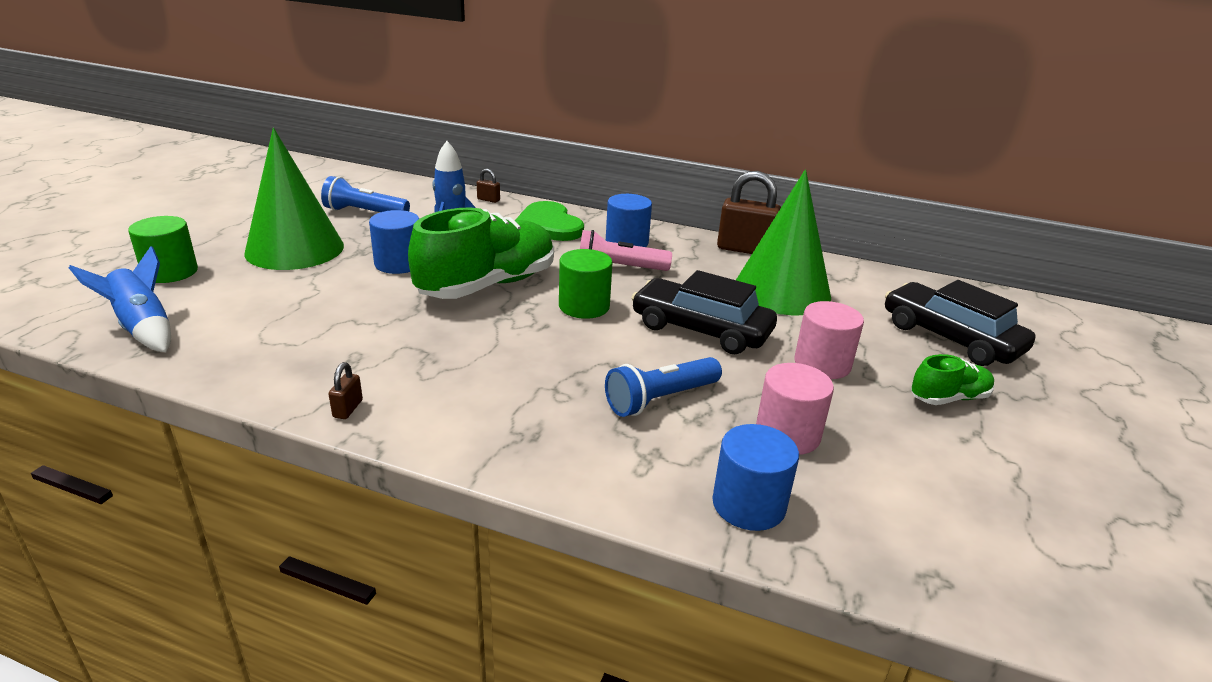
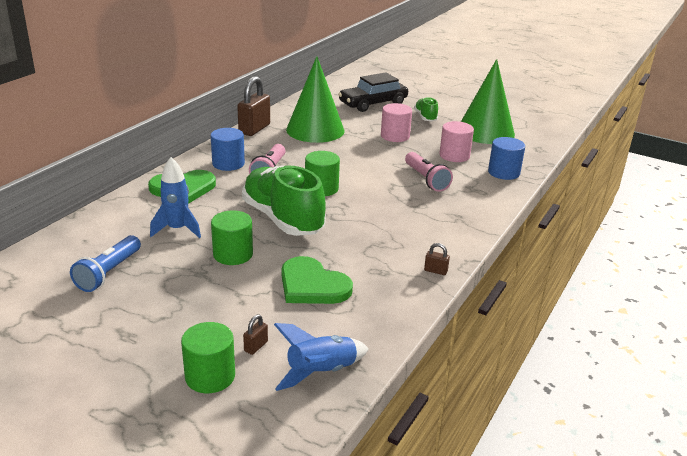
camera: 80 degrees left, 0 degrees up
(295, 249) = (182, 307): green cone -> green cone (485, 131)
(324, 313) = (312, 285): none -> green heart
(398, 263) = (233, 254): blue cylinder -> green cylinder
(488, 200) = (111, 210): brown padlock -> brown padlock (256, 346)
(660, 399) = (426, 179): blue flashlight -> pink flashlight
(701, 329) = (356, 158): black car -> none

